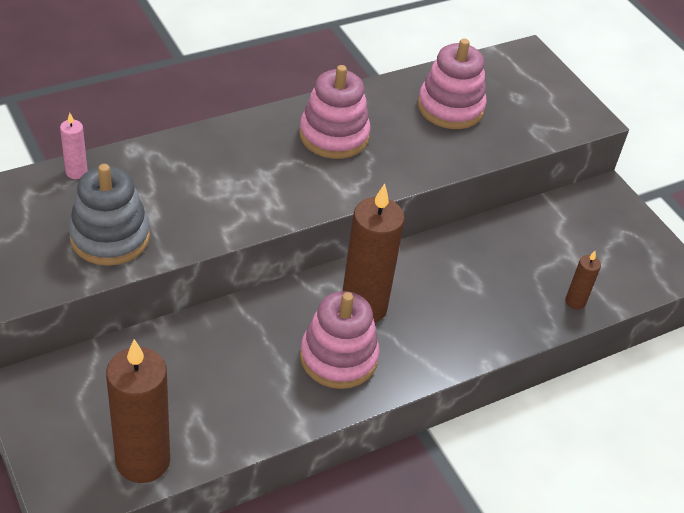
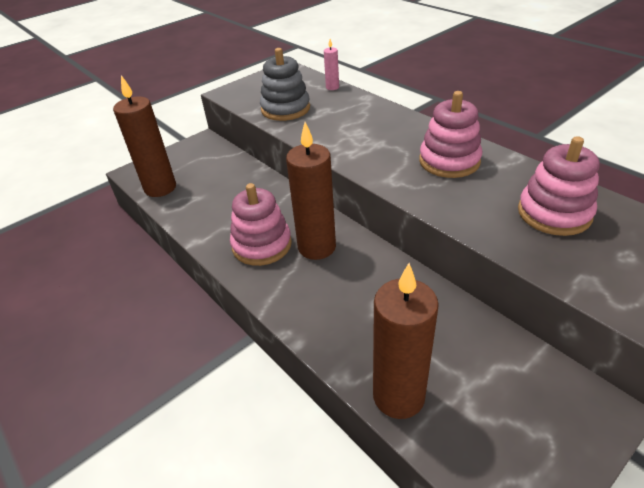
camera: 85 degrees right, 5 degrees down
(575, 302) = (398, 396): brown candle -> brown candle, size x2.19

